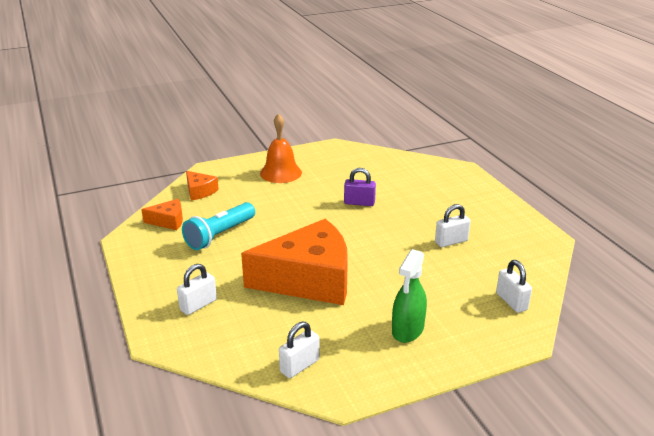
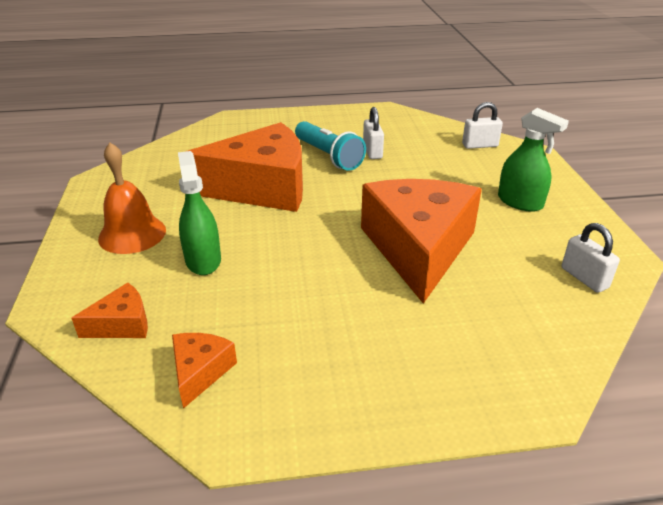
camera: 75 degrees left, 5 degrees up
(198, 305) = (458, 352): white padlock -> none
(219, 235) = (278, 313): turquoise flashlight -> turquoise flashlight (328, 156)
(263, 200) = (203, 260): none -> green spray bottle
(359, 203) = (262, 187): purple padlock -> orange cheese

